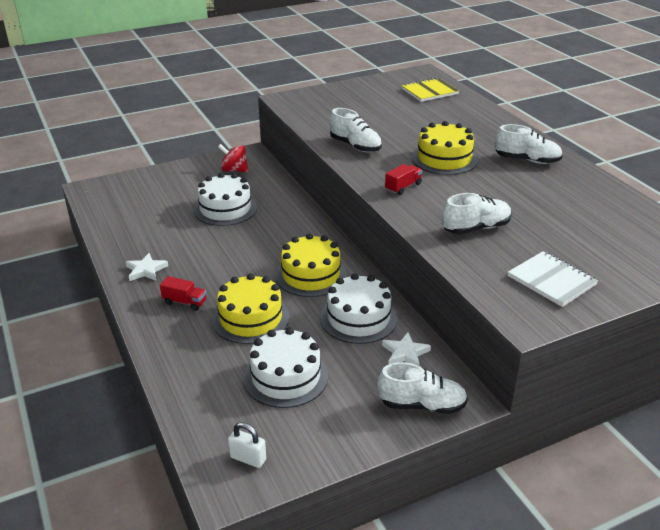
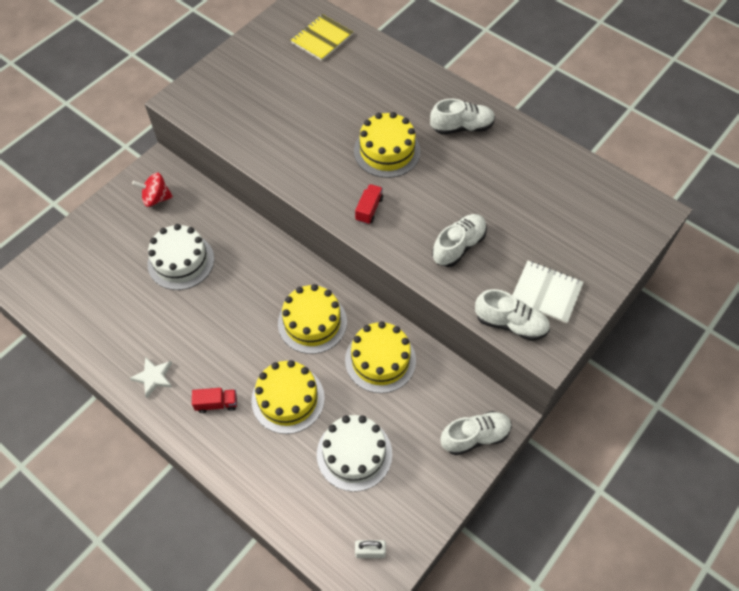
camera: 25 degrees left, 25 degrees up
(355, 146) = (293, 160): white shoe -> white shoe (510, 323)
(358, 318) = (380, 360): white cake -> yellow cake
(405, 353) = (437, 385): white star -> none

